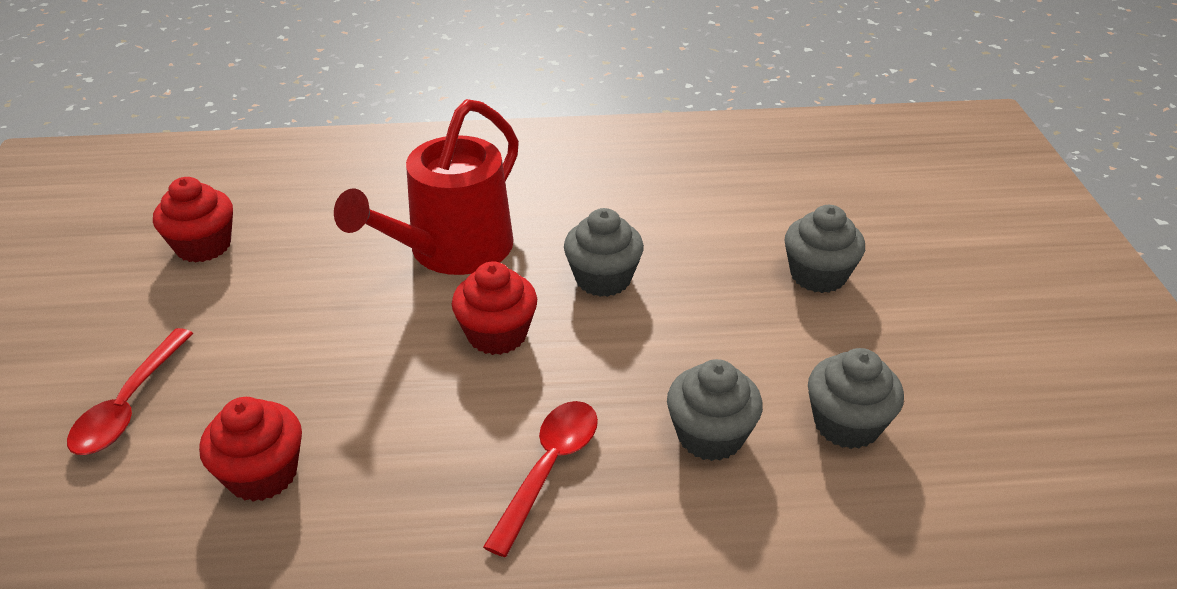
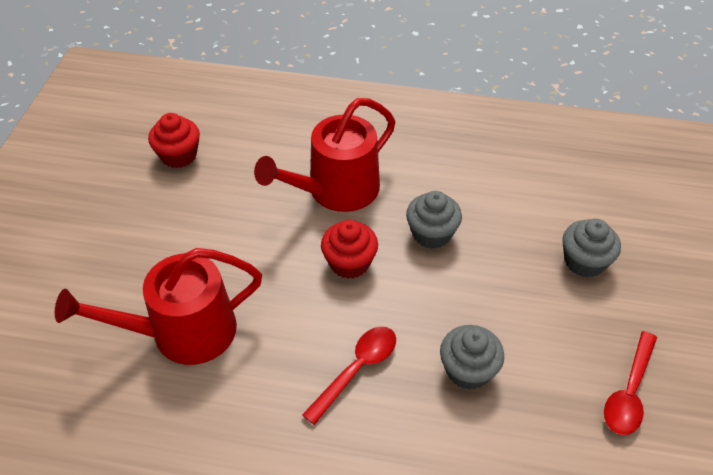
camera: 15 degrees right, 10 degrees up
(130, 404) = (115, 265): red spoon -> red spoon (629, 392)
(262, 474) = (183, 332): red cupcake -> red watering can
(846, 424) = (563, 383): grey cupcake -> none

